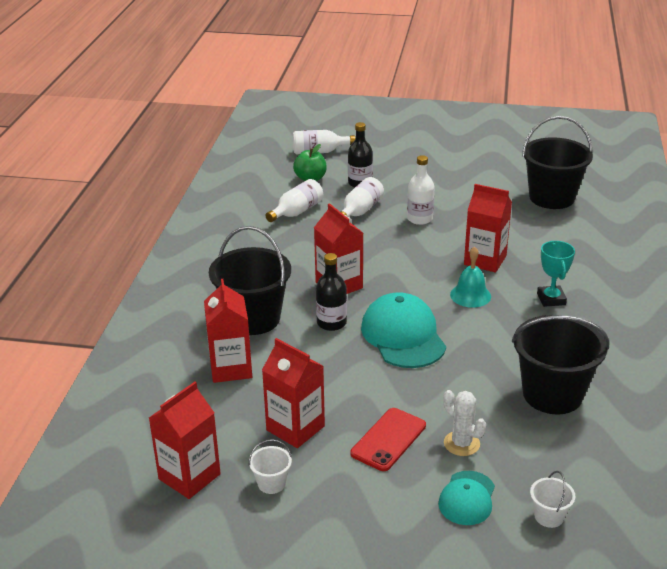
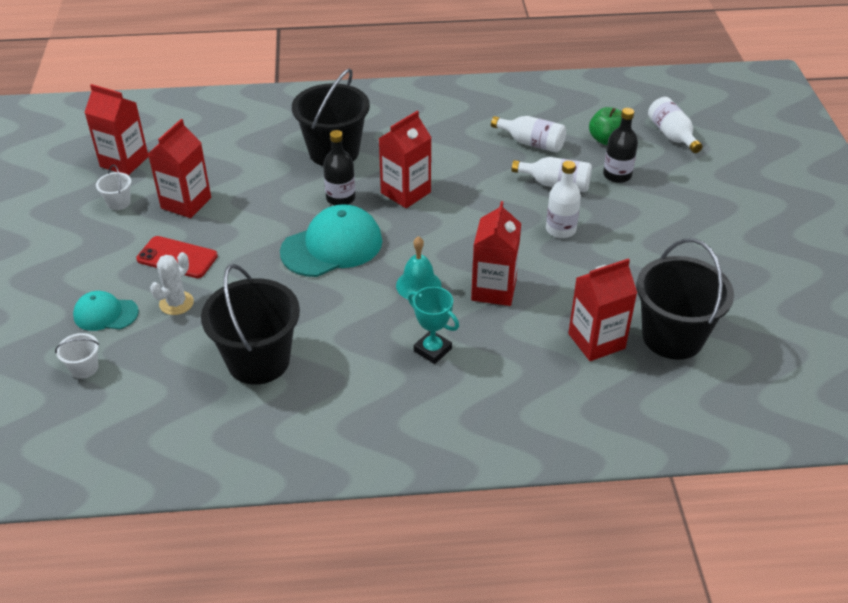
camera: 75 degrees right, 10 degrees up
(231, 368) = (259, 154): red carton -> red carton (596, 341)
(551, 299) = (432, 350): turquoise trophy -> turquoise trophy turned 60 degrees clockwise

